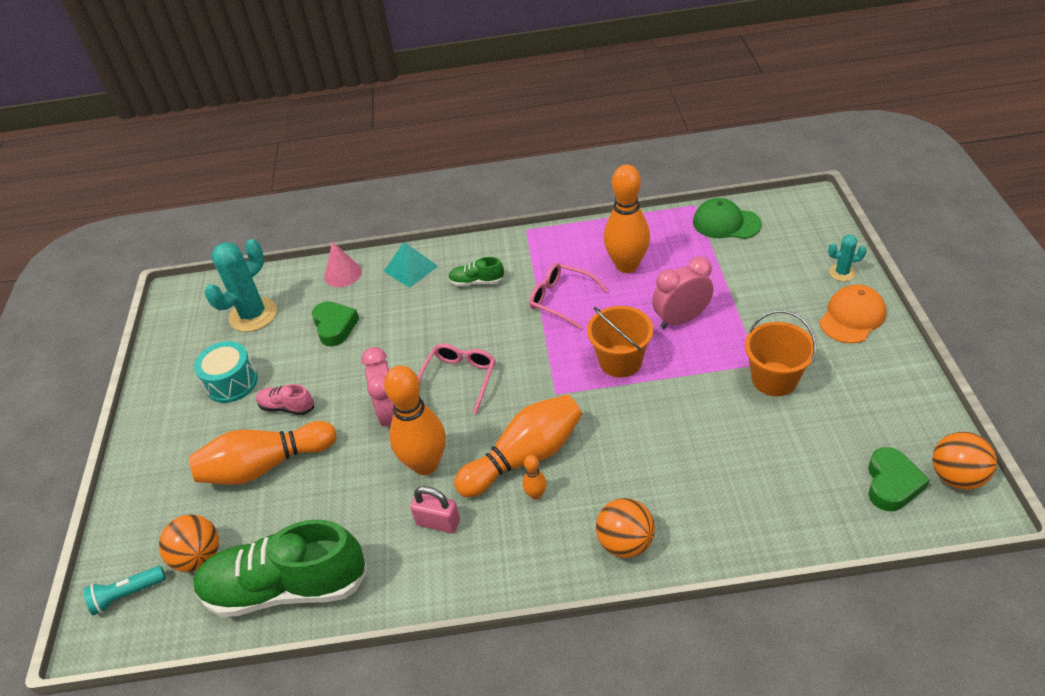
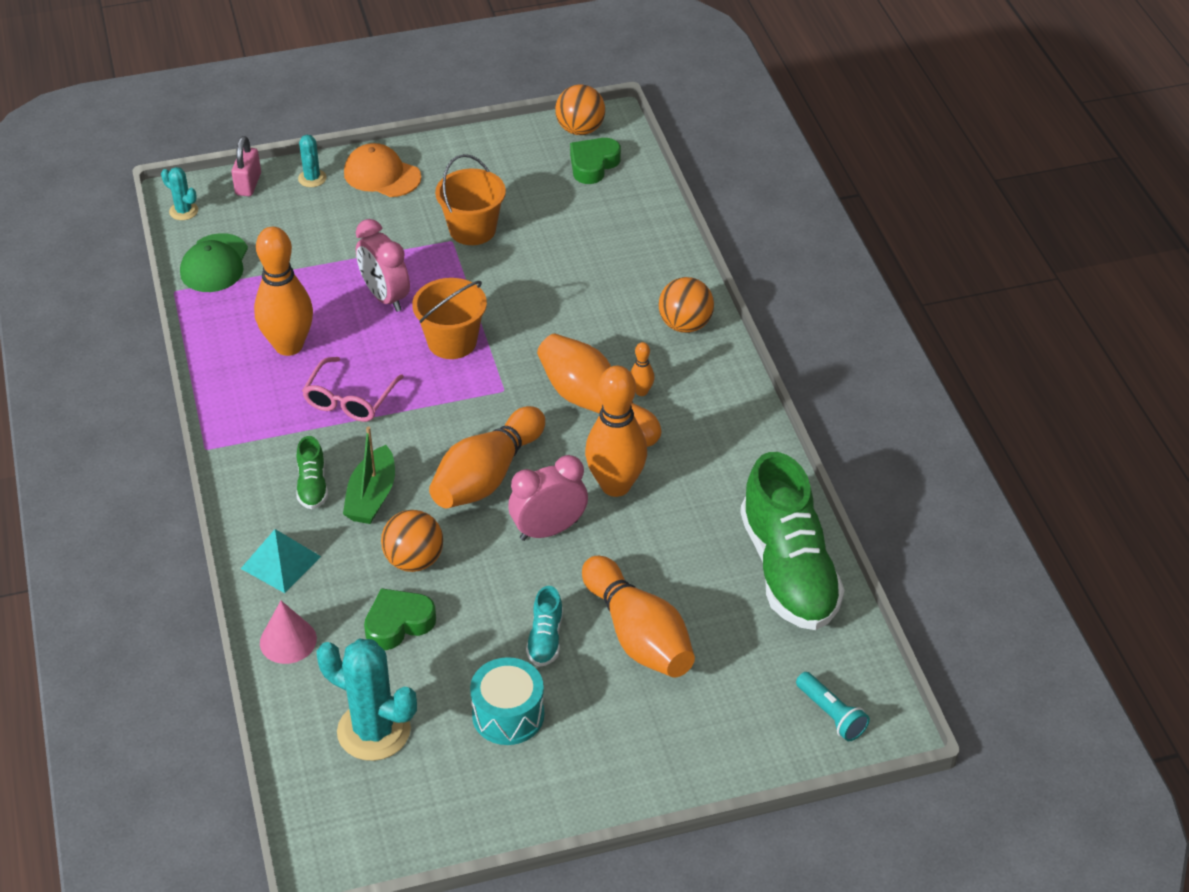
camera: 105 degrees left, 0 degrees up
(199, 557) = (771, 661): orange ball -> orange ball (414, 560)
(287, 407) = (545, 639): pink shoe -> turquoise shoe
(438, 522) = (688, 462): pink padlock -> pink padlock (248, 184)
(457, 312) = (372, 496): none -> green boat
(459, 379) = (487, 476): pink glasses -> orange bowling pin
(791, 204) = (183, 211): none -> turquoise cactus
(891, 484) = (593, 165): green heart -> green heart turned 60 degrees counterclockwise

